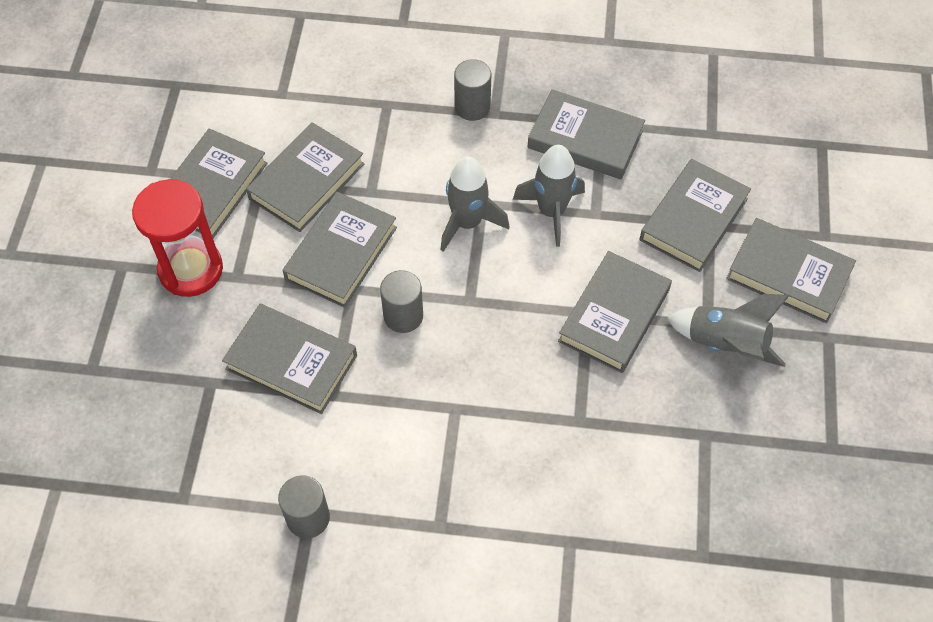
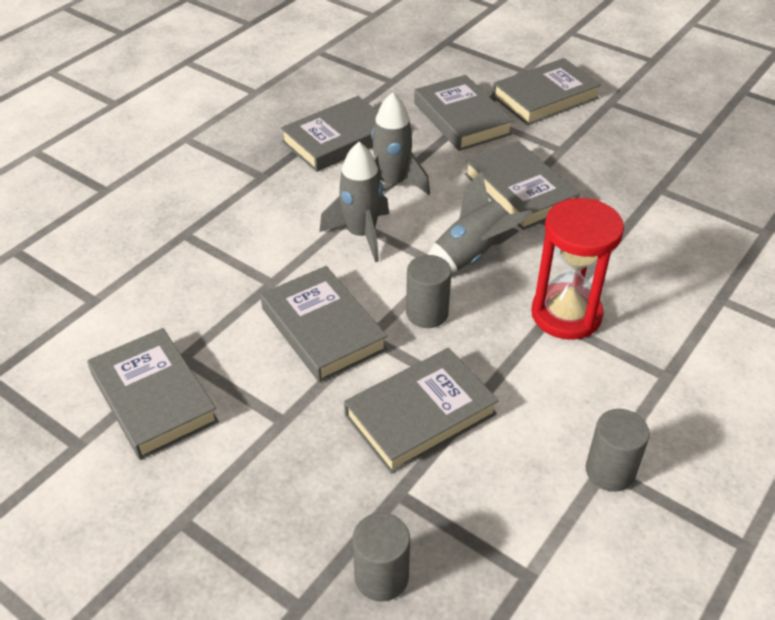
camera: 60 degrees left, 15 degrees down
(191, 269) = (241, 456): red hourglass -> red hourglass (566, 314)
(307, 181) = (217, 321): grey book -> none
(472, 107) = (242, 185): grey cylinder -> grey cylinder (381, 577)
(725, 344) = (585, 148): grey rocket -> grey rocket (471, 256)

